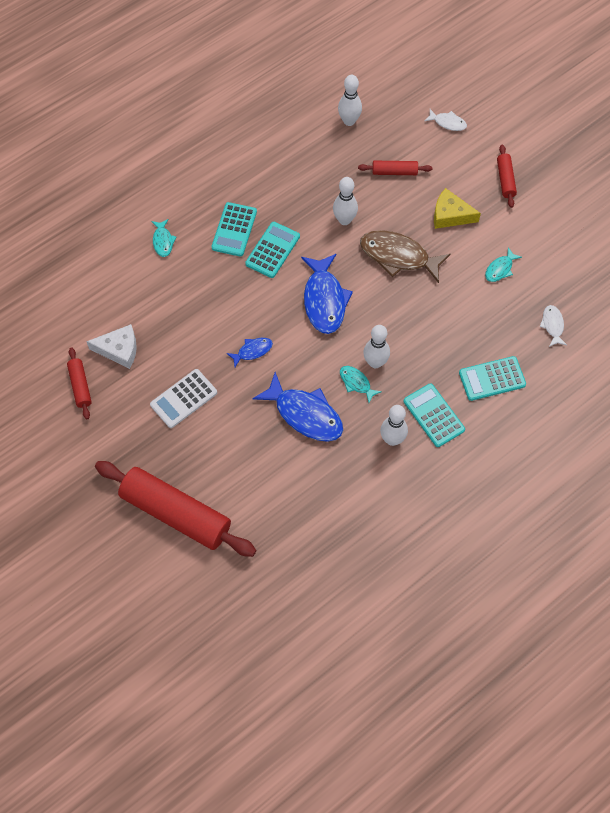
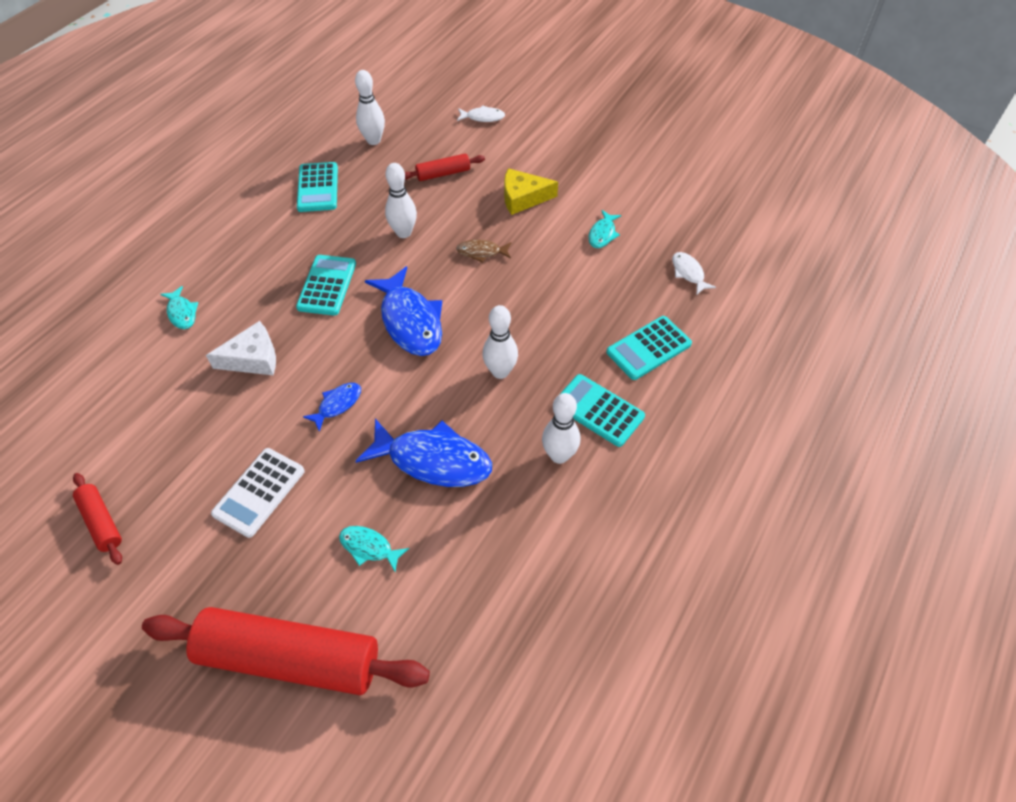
camera: 20 degrees left, 10 degrees down
(119, 350) = (150, 457): white cheese -> white cheese (253, 358)
(234, 230) = (272, 277): turquoise calculator -> turquoise calculator (318, 188)
(356, 383) = (486, 402): turquoise fish -> turquoise fish (369, 547)
(398, 256) = (481, 252): brown fish -> brown fish, size x0.50
(505, 180) = (567, 151): red rolling pin -> none

